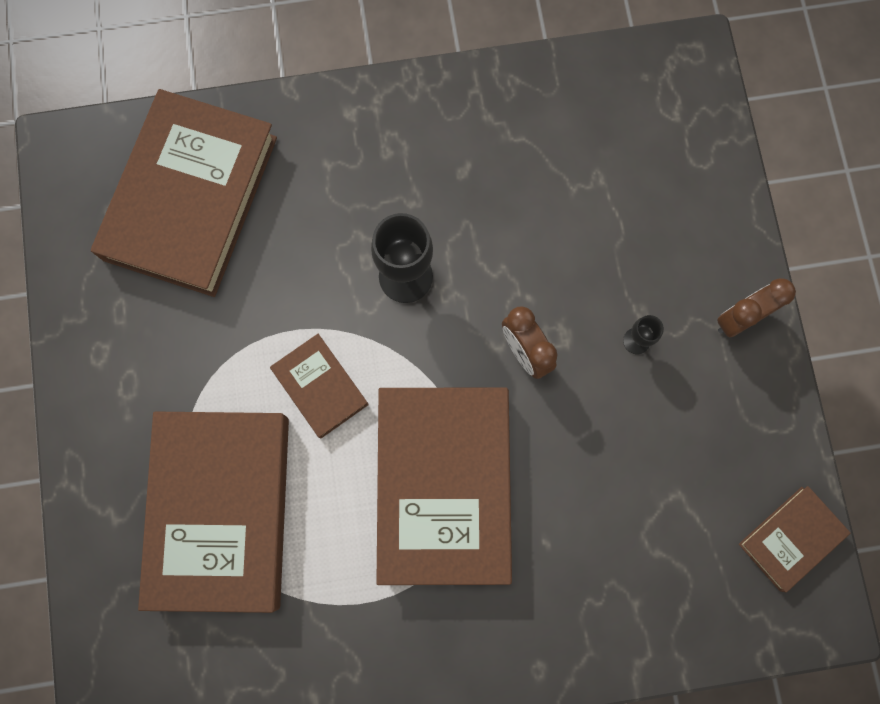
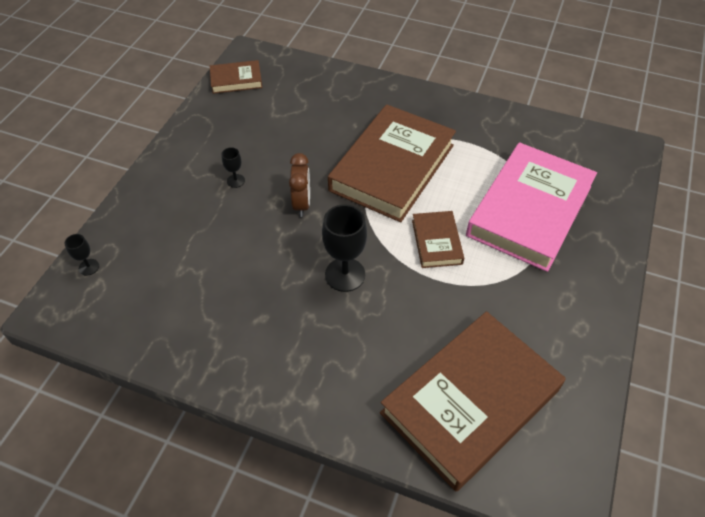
camera: 150 degrees left, 25 degrees down
(220, 510) = (530, 211): brown book -> pink book
(703, 125) = (89, 267): none -> black goblet
(739, 318) = (172, 165): brown clock -> none

